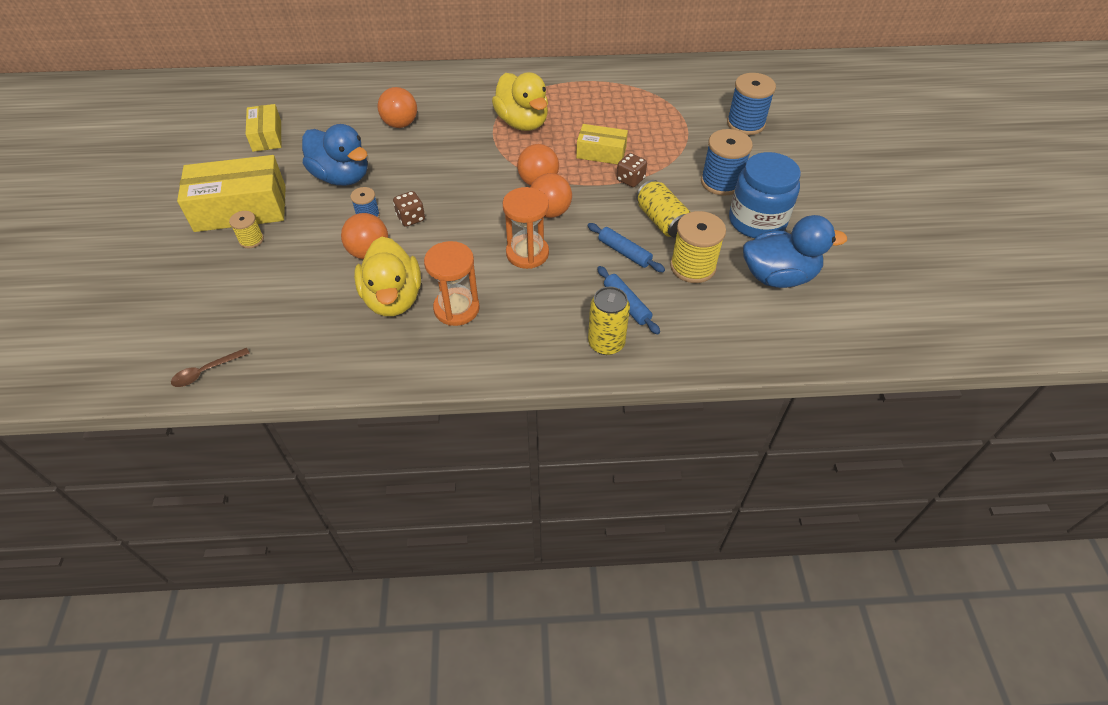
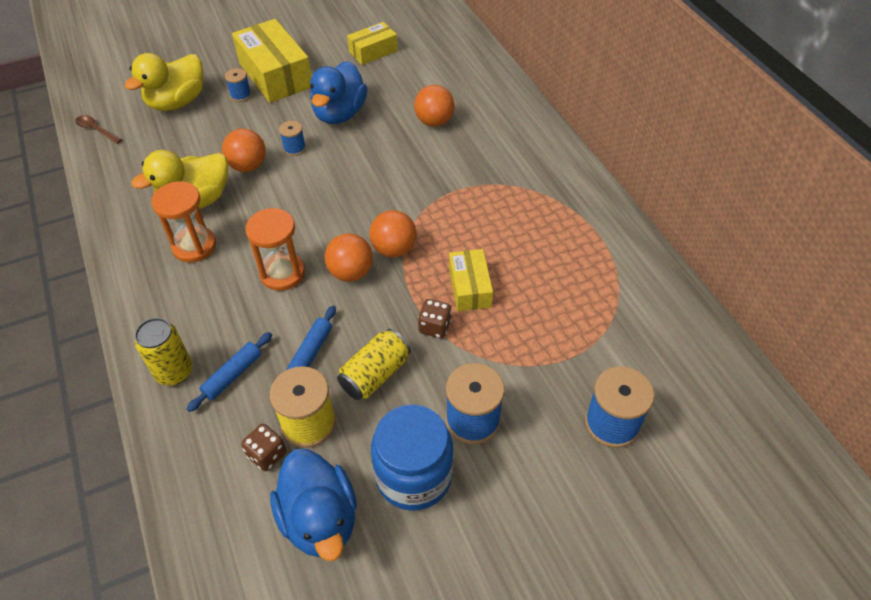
camera: 70 degrees right, 0 degrees up
(251, 240) = (240, 95): yellow spool -> blue spool
(411, 218) = (302, 176): brown dice -> brown dice (267, 454)
(522, 122) = (487, 207): yellow duck -> yellow duck (177, 102)

